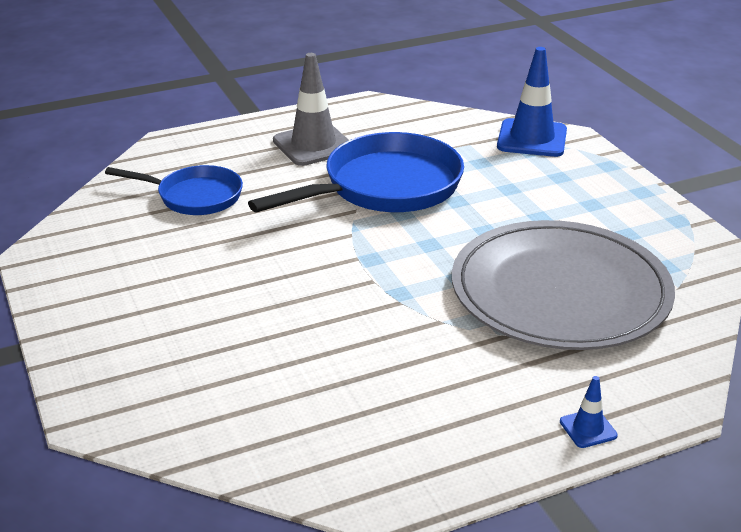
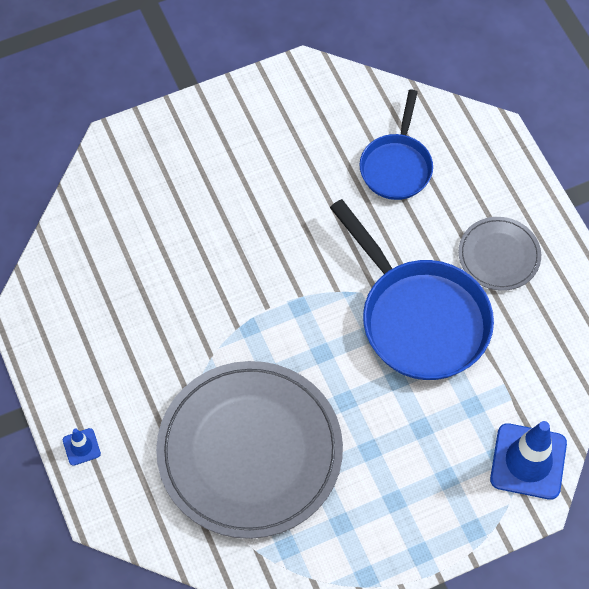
camera: 90 degrees right, 30 degrees up
(313, 145) = (499, 255): grey traffic cone -> grey plate

